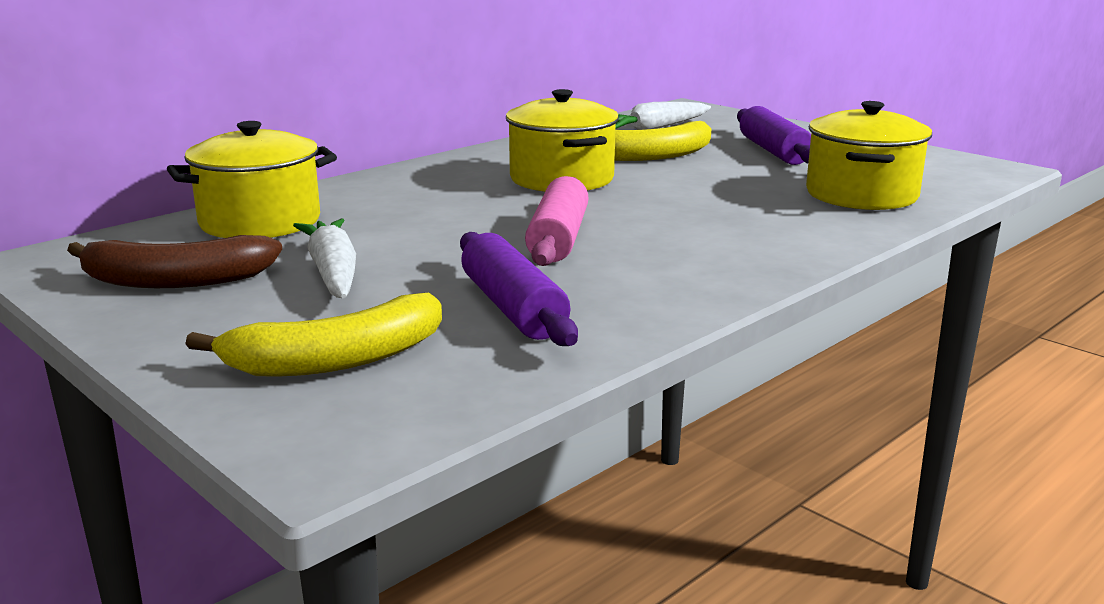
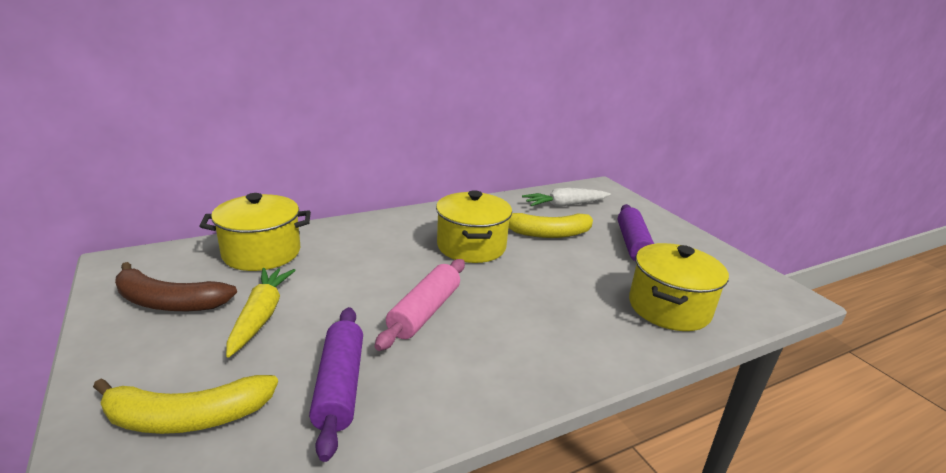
camera: 15 degrees right, 5 degrees up
(332, 273) = (261, 316): white carrot -> yellow carrot

